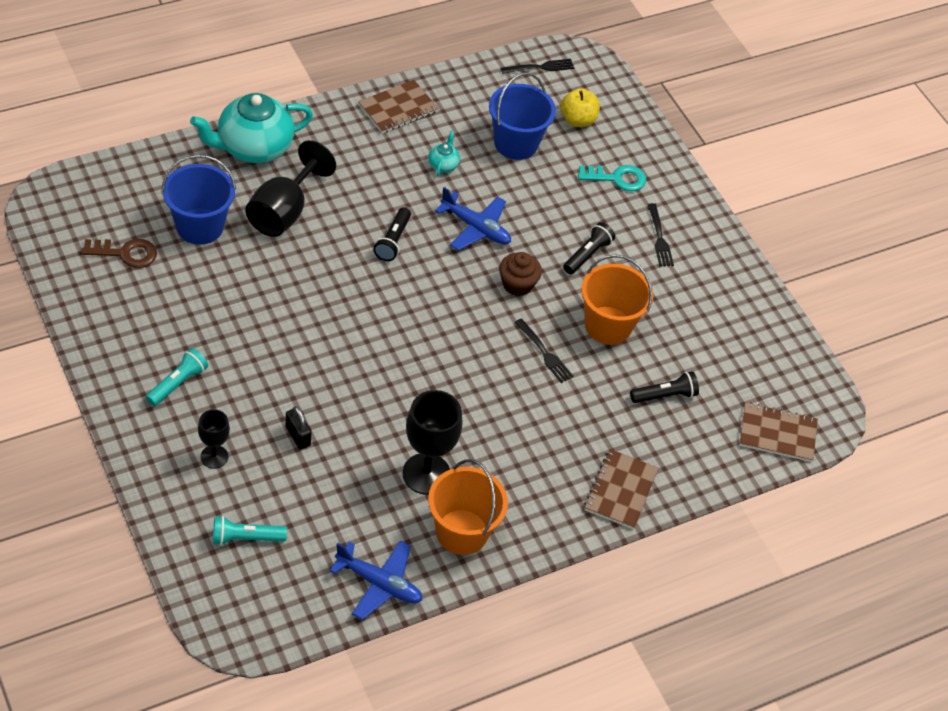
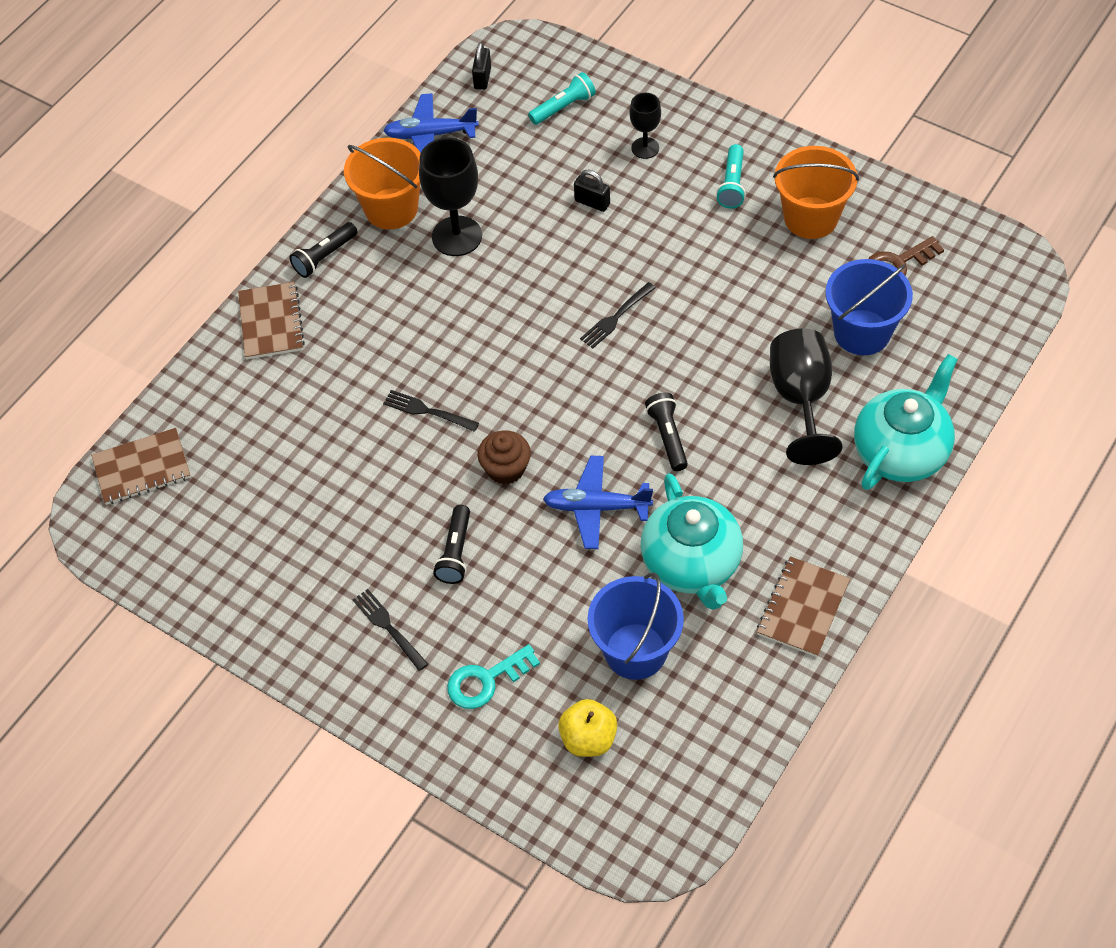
camera: 160 degrees right, 5 degrees up
(290, 615) = (482, 78): none -> black padlock
(443, 165) = (692, 564): turquoise teapot -> turquoise teapot, size x2.36
(540, 67) = (691, 794): black fork -> black fork (616, 317)
(608, 325) = (382, 481): orange bucket -> orange bucket (810, 218)
(664, 395) = (279, 439): black flashlight -> black flashlight (324, 257)

